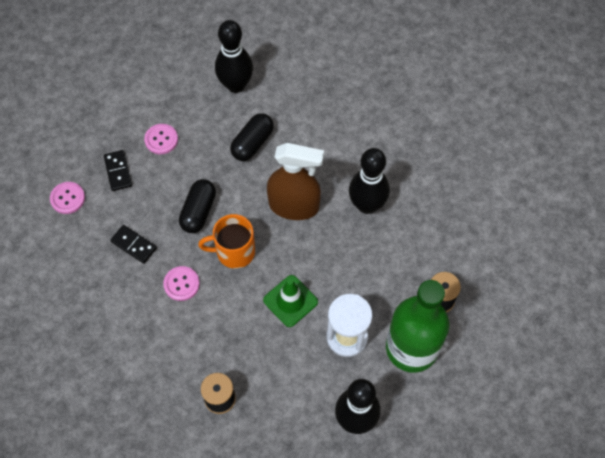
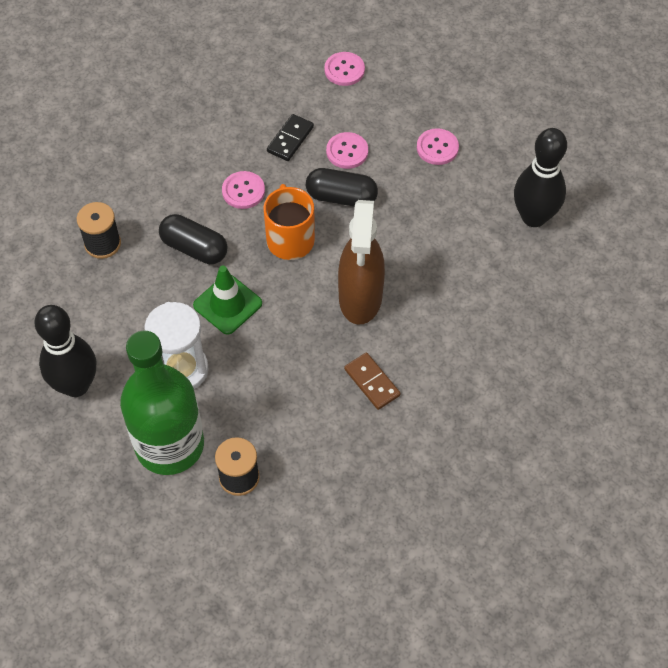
camera: 85 degrees right, 5 degrees down
(118, 171) = (386, 111): black domino -> none
(154, 203) = (347, 151): none -> pink button
(252, 143) = (447, 244): black capsule -> black capsule (194, 248)
(367, 205) = (372, 382): black bowling pin -> brown domino

